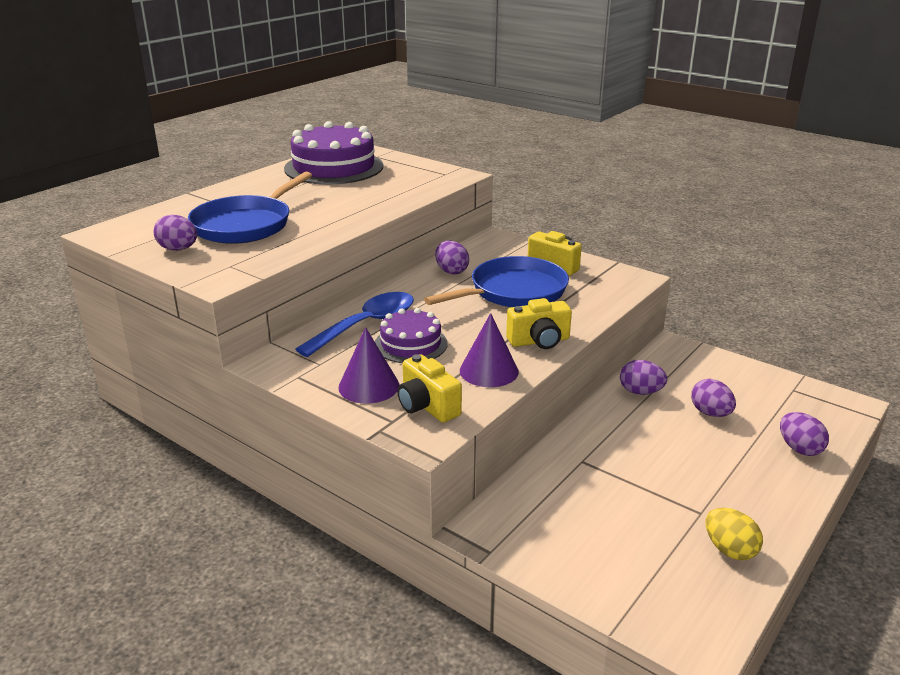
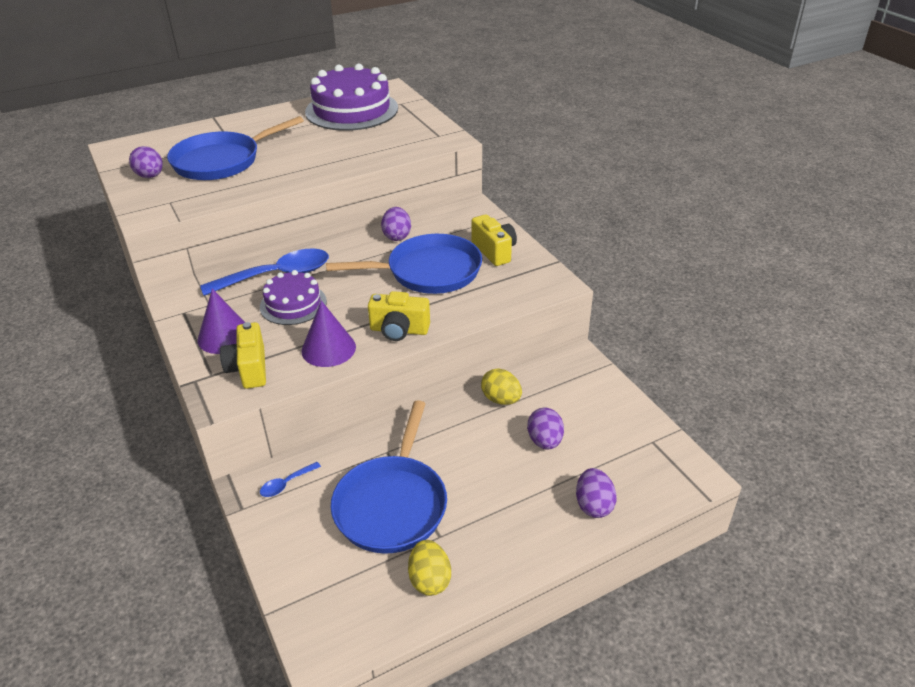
camera: 25 degrees right, 10 degrees up
(513, 516) = (286, 484): none -> blue spoon
(632, 501) = (392, 504): none -> blue pan
(640, 392) = (501, 399): purple egg -> yellow egg

